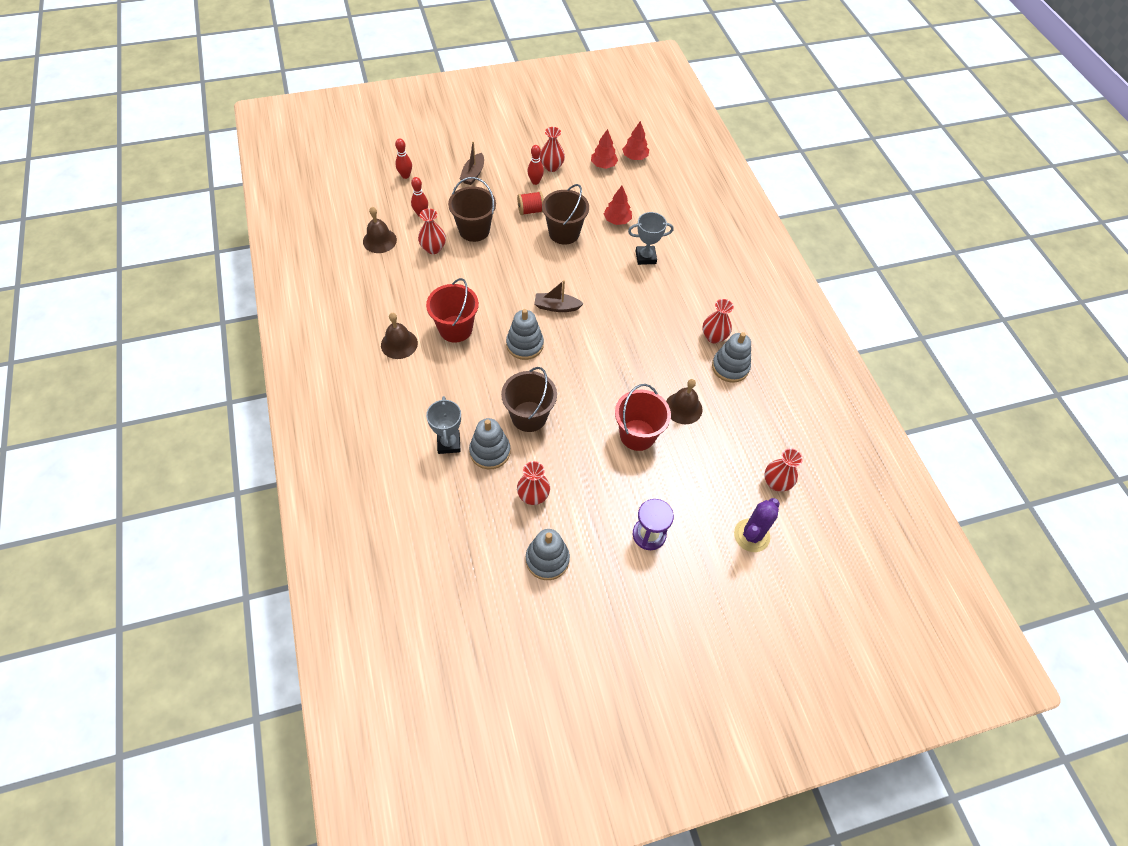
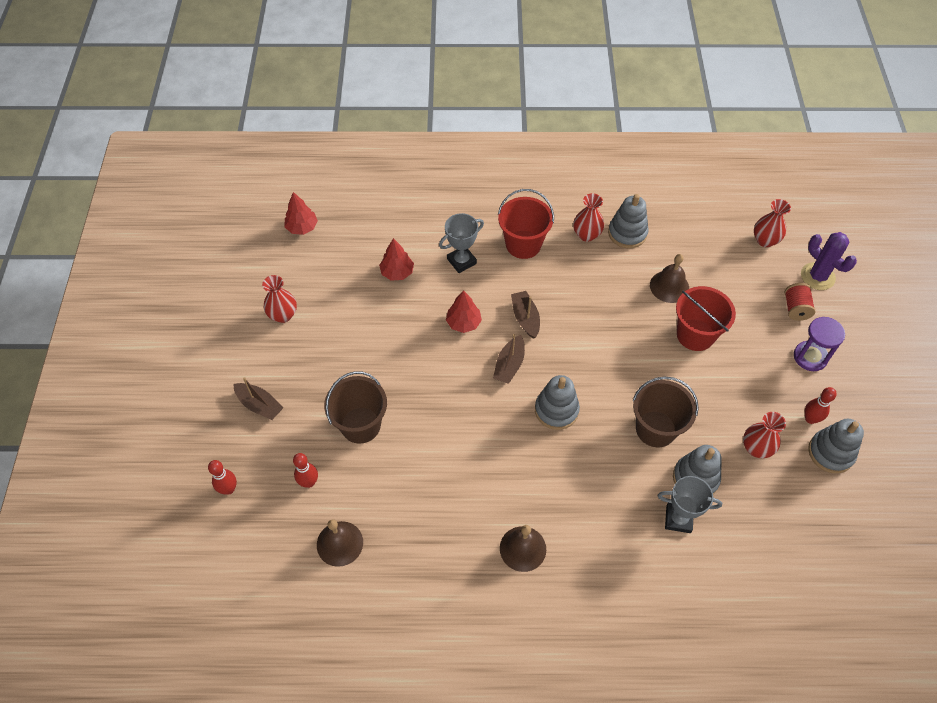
camera: 70 degrees left, 0 degrees up
(433, 248) = (376, 479): red vase -> none
(455, 329) = (515, 479): red bucket -> red bucket (523, 244)
(530, 211) = (349, 355): red spool -> red spool (795, 308)
(535, 181) = (302, 339): red bowling pin -> red bowling pin (810, 419)
(564, 233) = (398, 330): brown bucket -> none
(603, 165) = (302, 261): red tree -> red tree (463, 323)
(606, 309) = (525, 318): none -> brown boat
(645, 257) = (461, 261): grey trophy -> grey trophy turned 45 degrees clockwise

